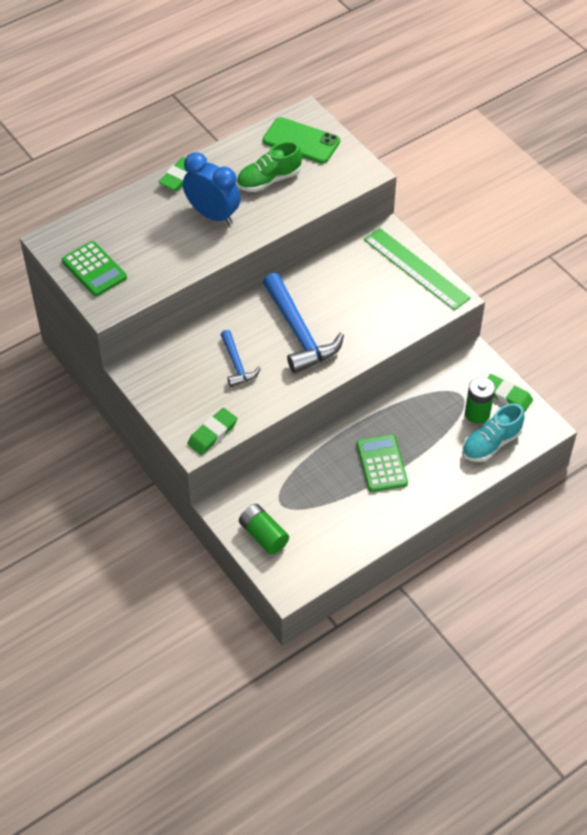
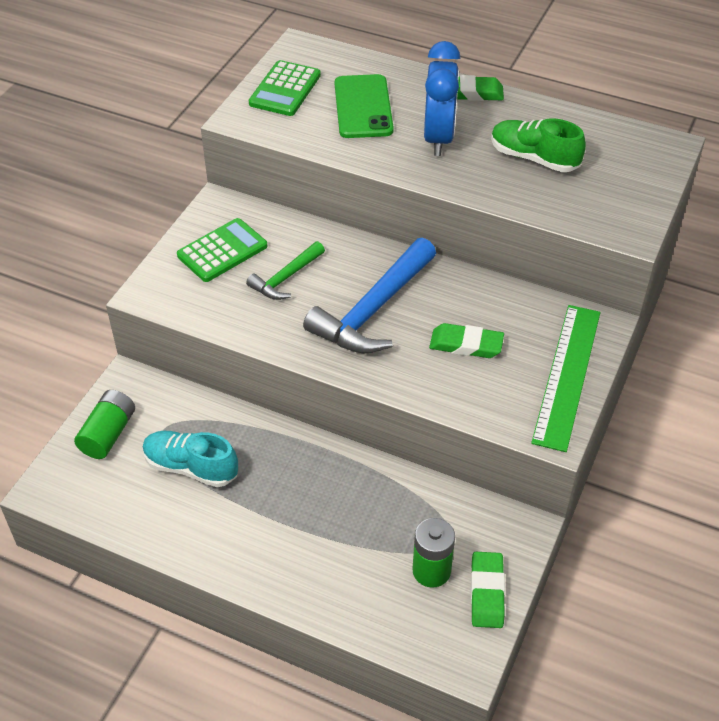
camera: 60 degrees right, 5 degrees down
(212, 434) = (172, 300): green eraser -> green eraser (466, 345)
(236, 364) = (286, 278): blue hammer -> green hammer
(301, 141) = (622, 158): green phone -> green phone (363, 107)
(382, 464) = (281, 502): green calculator -> green calculator (222, 251)
(491, 443) = (392, 609): turquoise shoe -> turquoise shoe (191, 467)

